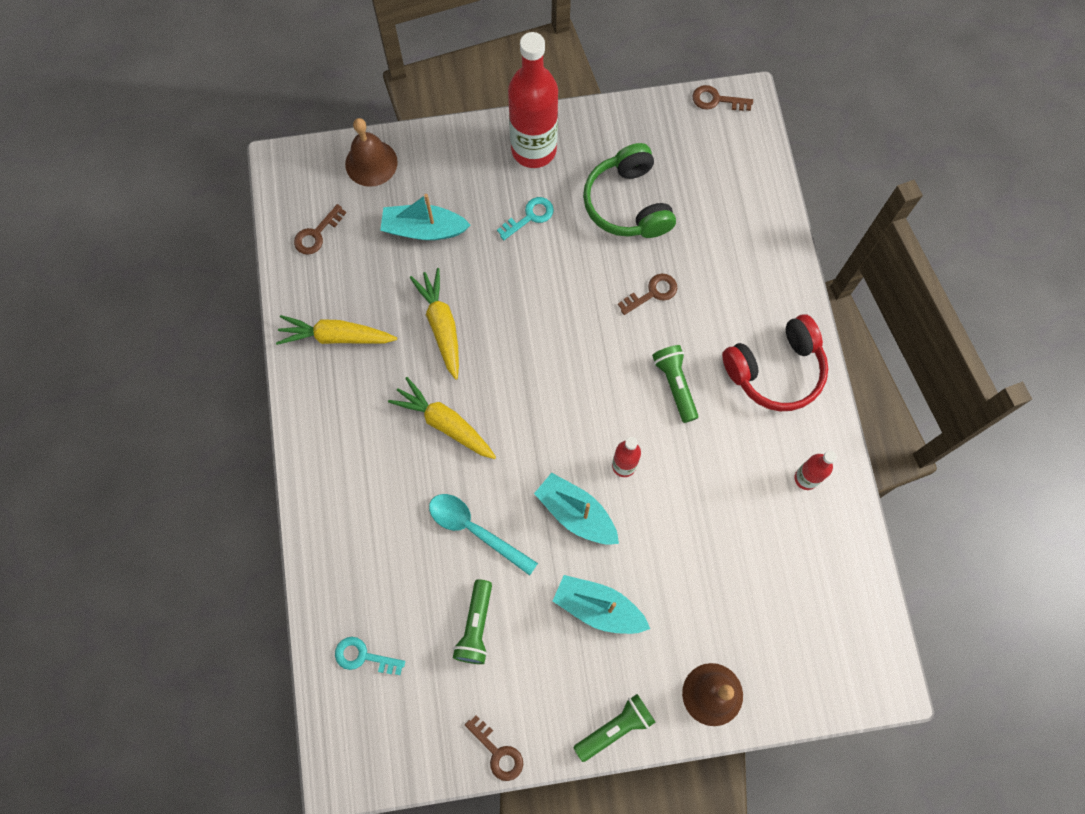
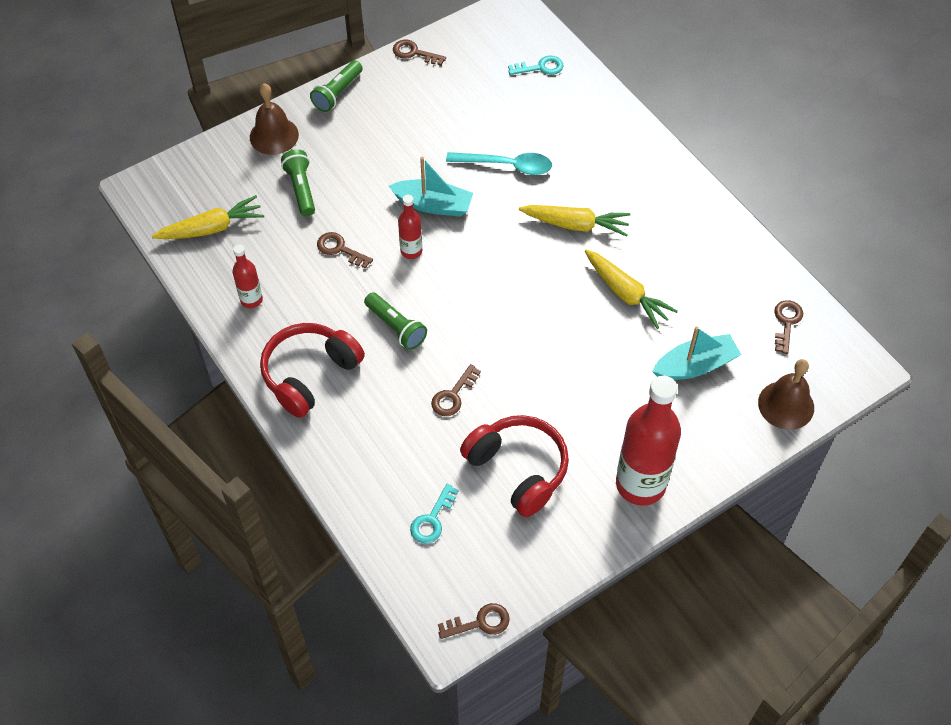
camera: 155 degrees right, 15 degrees down
(336, 336) = (708, 251): yellow carrot -> yellow carrot (212, 228)
(476, 626) = (470, 111): green flashlight -> green flashlight (301, 189)
(530, 217) = (605, 417): turquoise key -> turquoise key (432, 519)
(598, 608) = (384, 154): turquoise boat -> none
(628, 203) = (518, 469): green headphones -> red headphones
(695, 500) = (340, 249): none -> brown key

